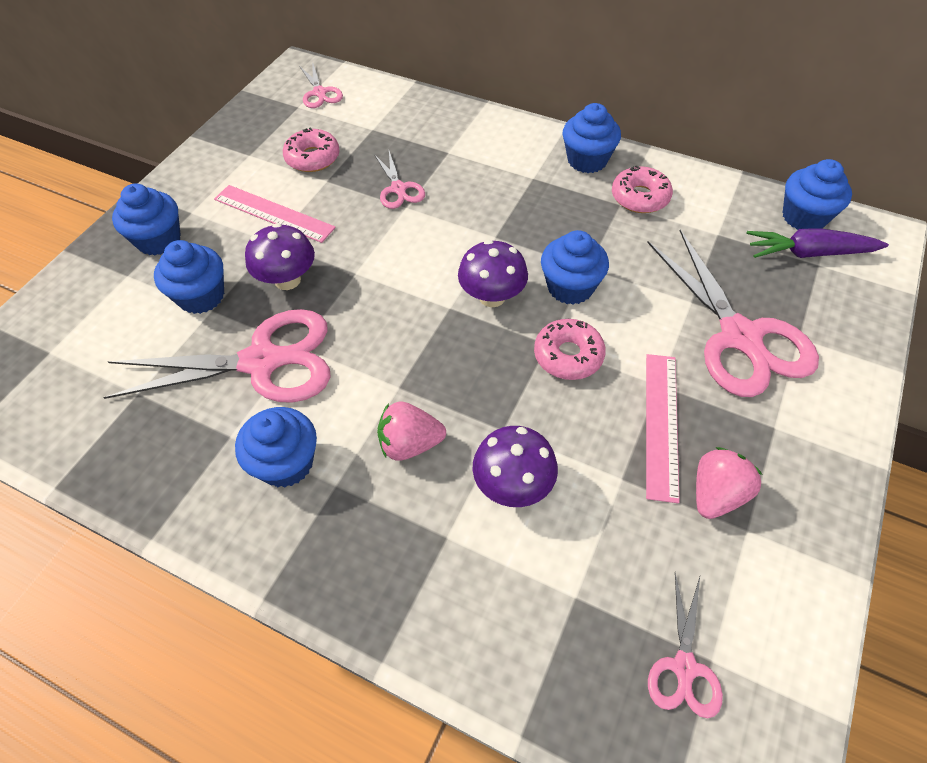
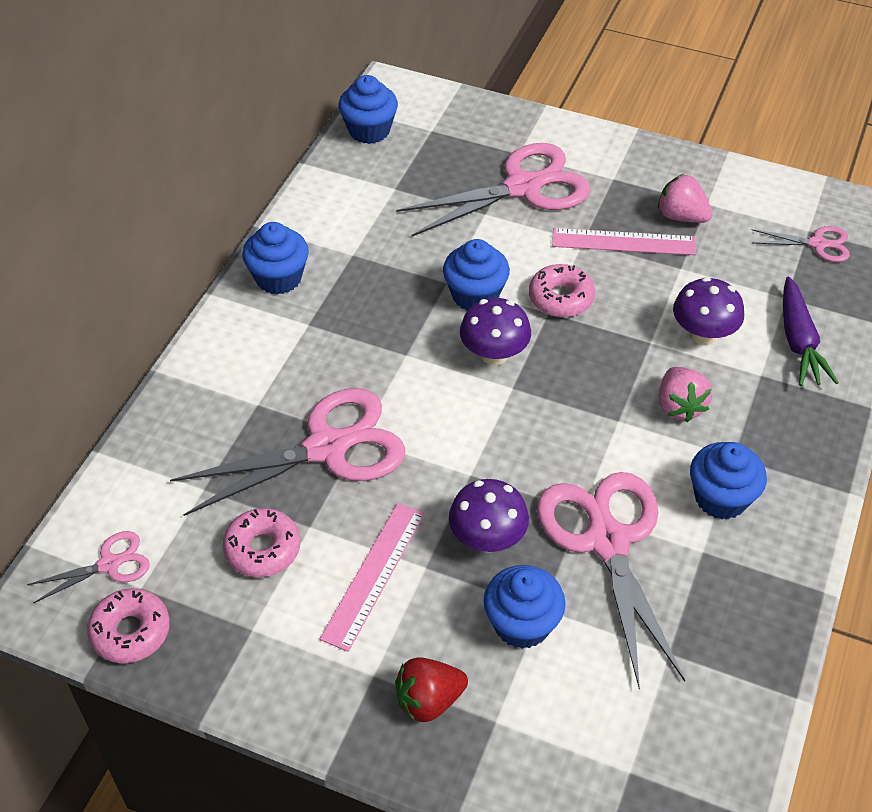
camera: 95 degrees left, 5 degrees down
(159, 240) = (429, 700): blue cupcake -> red strawberry
(398, 189) = (326, 448): pink scissors -> pink scissors, size x2.07
(640, 197) = (341, 239): pink donut -> pink donut (131, 631)
(808, 253) = (417, 134): purple carrot -> purple carrot (798, 342)

